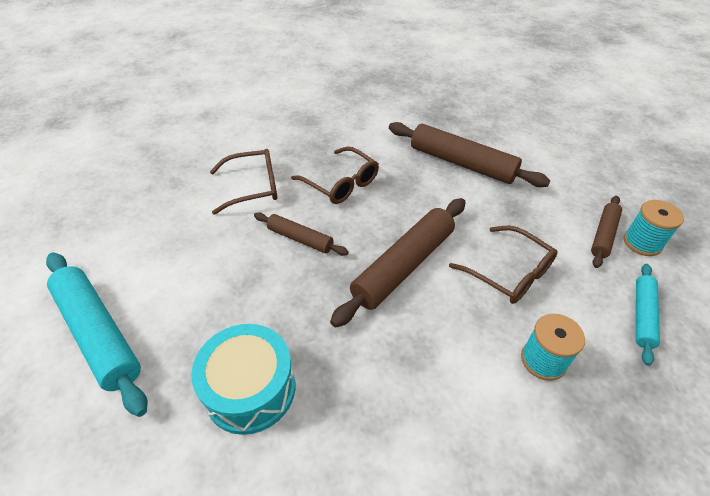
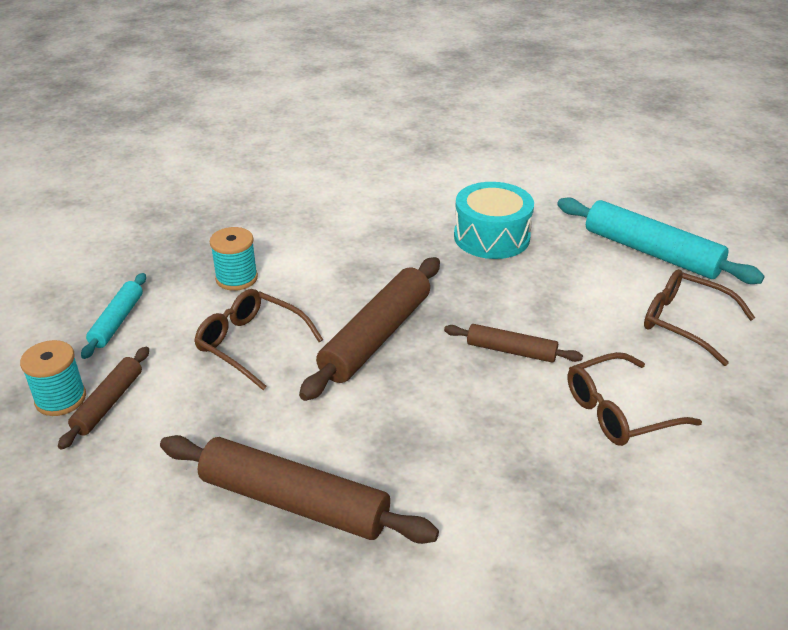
camera: 170 degrees right, 10 degrees down
(340, 183) = (491, 435): brown glasses -> brown glasses (686, 323)

